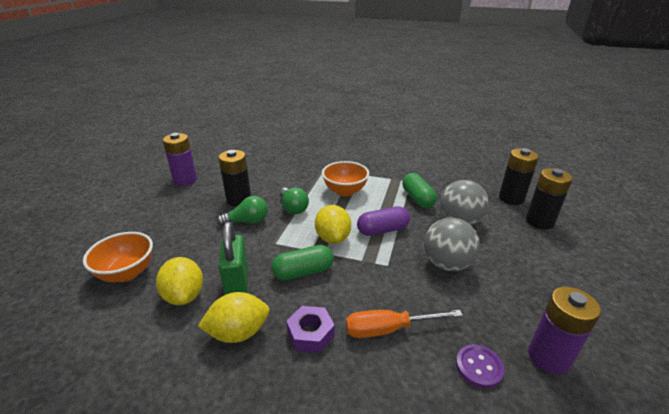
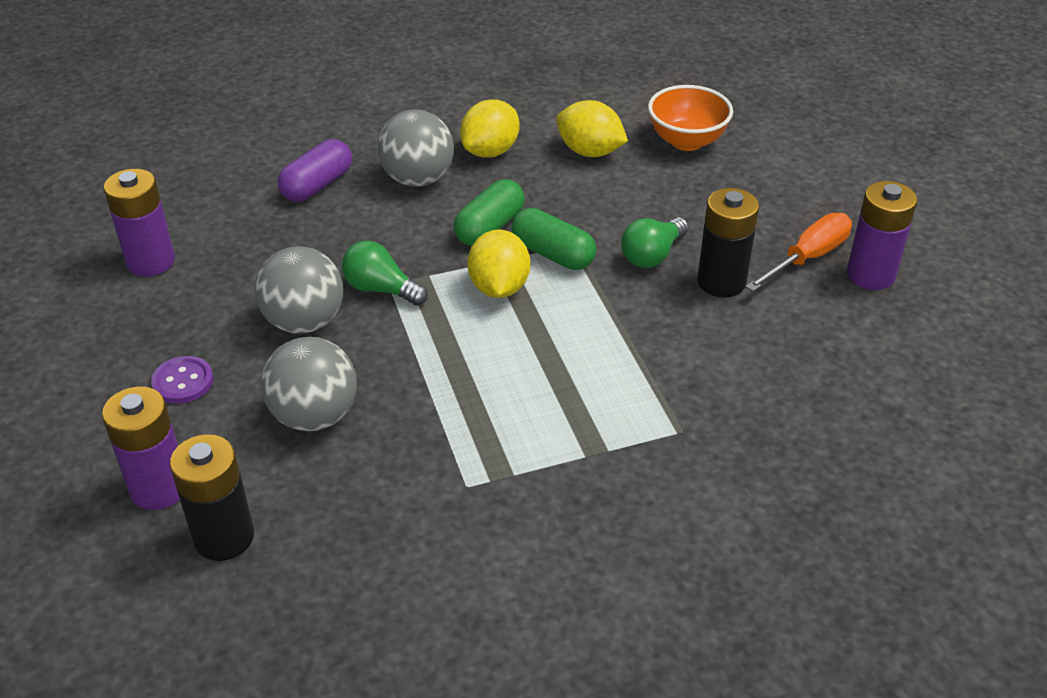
camera: 145 degrees right, 10 degrees up
(237, 283) = (552, 184): green padlock -> none
(293, 208) = (617, 309): green light bulb -> green light bulb (381, 289)
(310, 334) = (418, 179): purple nut -> grey ball
(333, 238) = (499, 287): yellow lemon -> yellow lemon turned 45 degrees clockwise
(345, 191) = (571, 389): orange bowl -> none
(383, 230) = (435, 335): purple capsule -> purple capsule (317, 185)
(388, 329) = (338, 215): orange screwdriver -> orange screwdriver (808, 257)
(417, 198) = (420, 437): green capsule -> green capsule (553, 254)
(479, 367) = (227, 223): purple button -> purple button (183, 382)
(539, 221) = (159, 488): black battery -> purple battery

